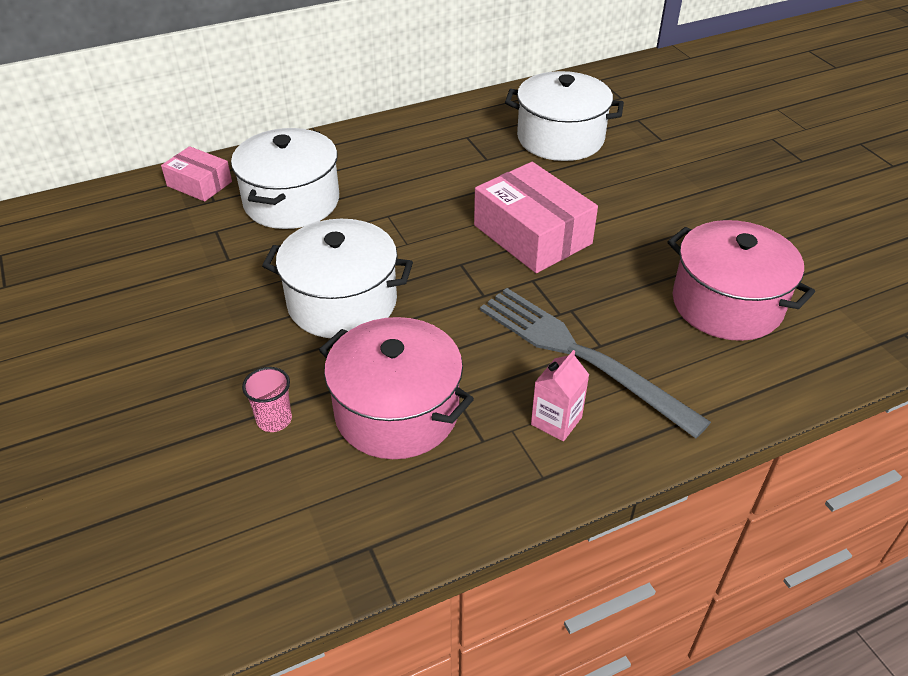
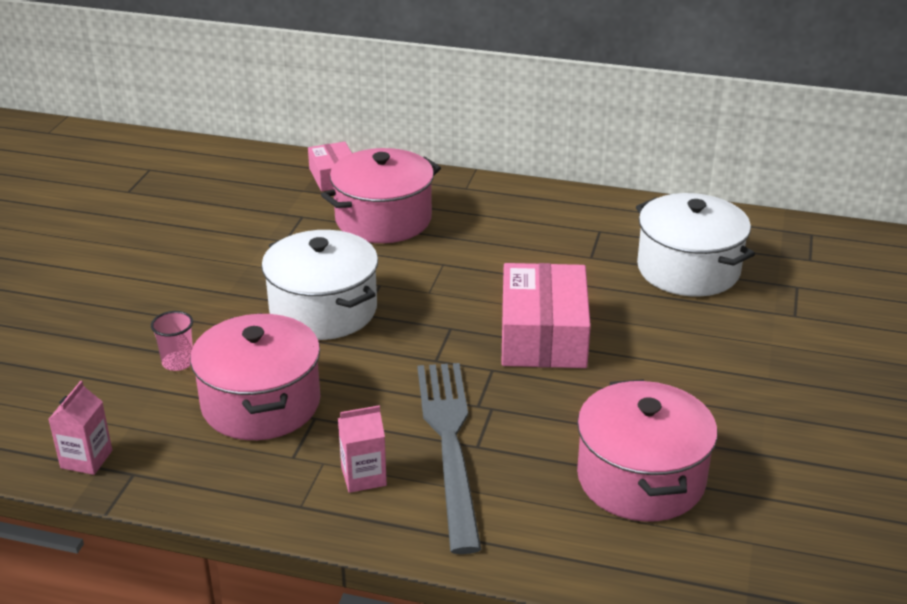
camera: 40 degrees right, 10 degrees down
(291, 201) = (383, 219): white pot -> pink pot
(308, 564) = (86, 459): none -> pink carton

